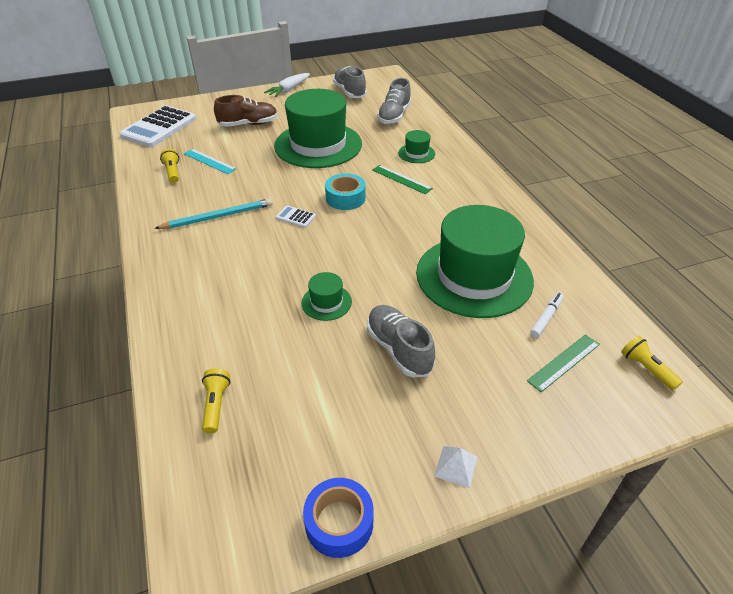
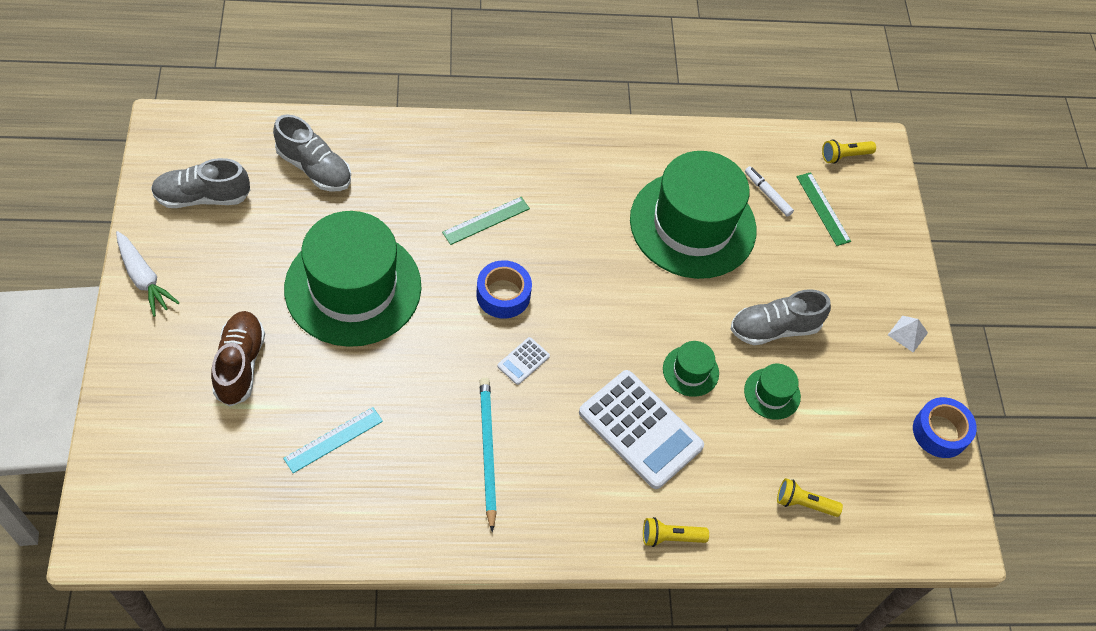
camera: 80 degrees left, 15 degrees up
(159, 127) = (181, 500): white calculator -> white calculator (640, 429)
(173, 172) = (344, 495): yellow flashlight -> yellow flashlight (670, 537)
(345, 198) = (503, 295): turquoise tape -> blue tape
(416, 153) = (431, 181): green hat -> green hat (772, 393)

